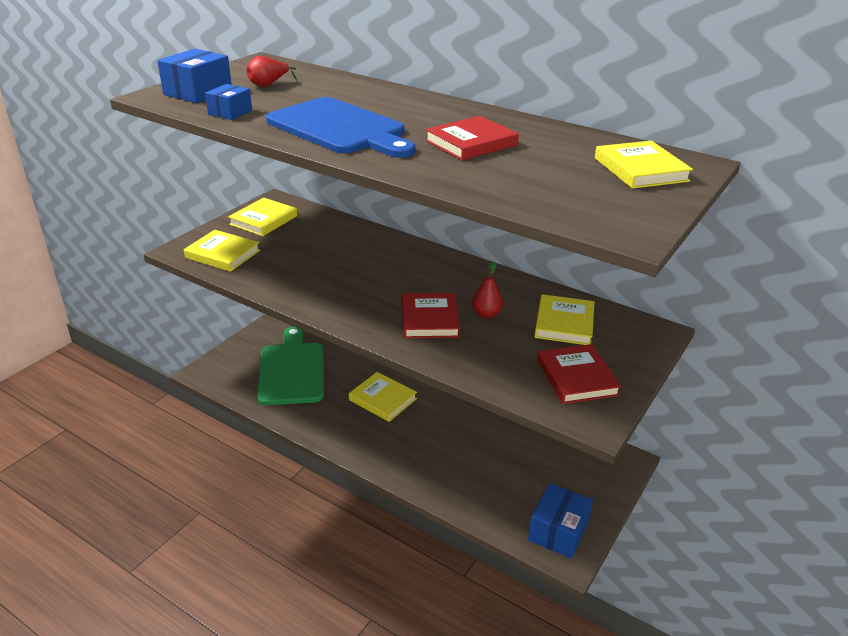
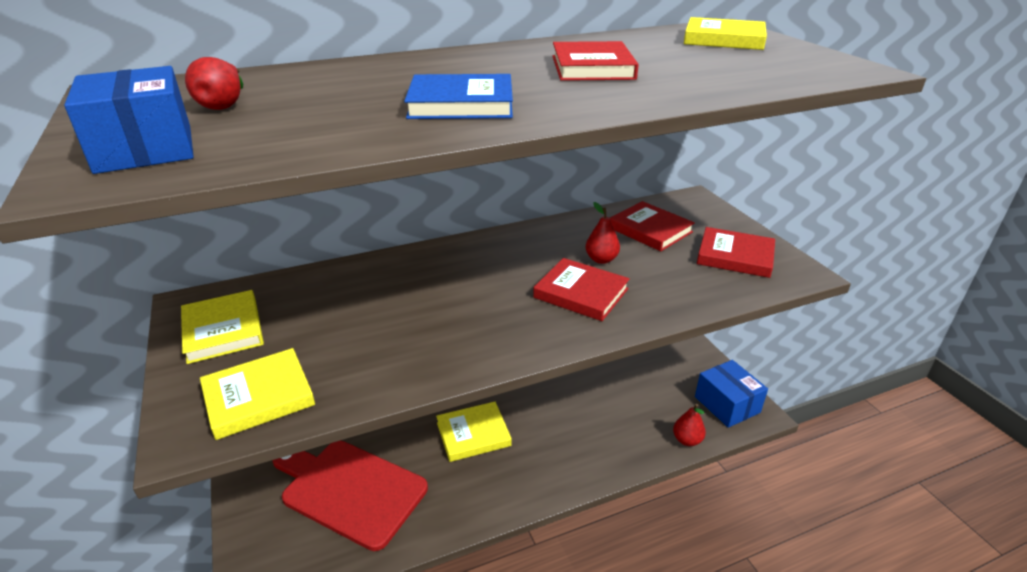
camera: 55 degrees left, 0 degrees up
(230, 112) = (284, 145): blue box -> none
(292, 370) = (350, 490): green cutting board -> red cutting board
(339, 128) = (461, 104): blue cutting board -> blue book
(486, 517) = (687, 440): none -> red pear
(564, 323) = (650, 230): yellow book -> red book

